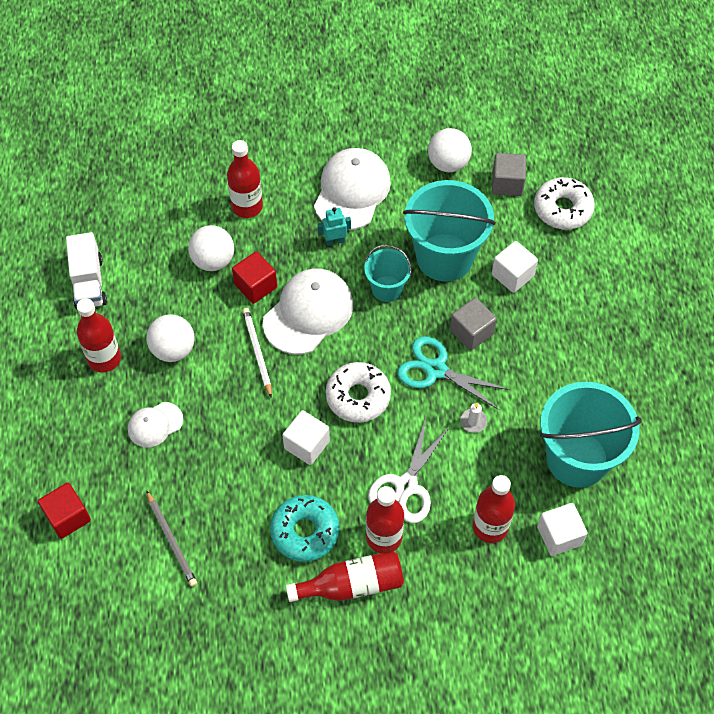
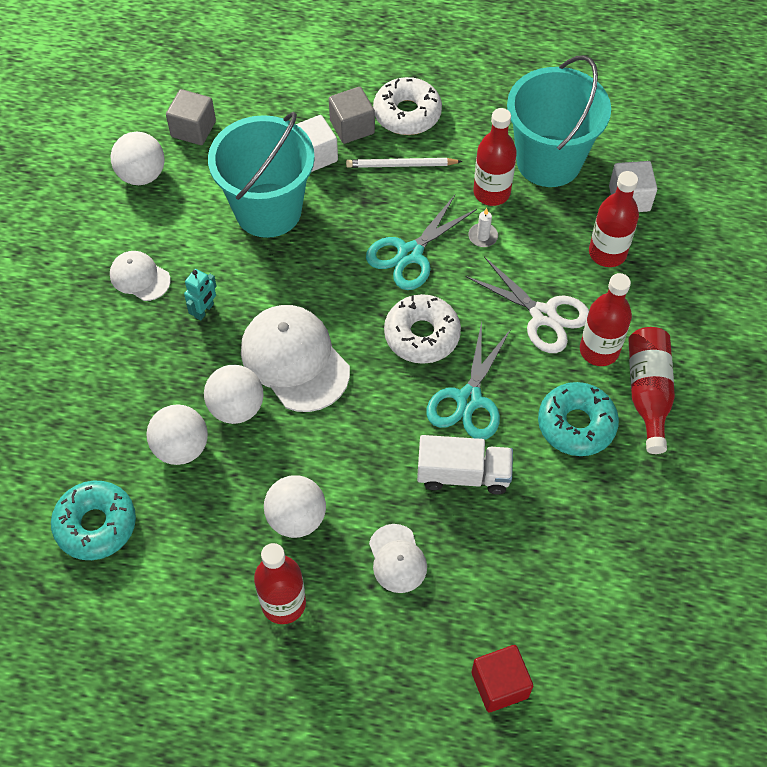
camera: 75 degrees left, 0 degrees up
(89, 282) = (158, 604): white truck -> white truck (463, 474)
(140, 228) = (96, 525): none -> turquoise donut
(172, 540) = (557, 567): grey pencil -> none
(247, 206) = (115, 393): red bottle -> red bottle (491, 192)
(255, 286) = (236, 407): red cube -> white ball
(257, 352) = (330, 425): white pencil -> white pencil (401, 165)
(306, 445) = (469, 399): white cube -> turquoise scissors
(335, 241) = (204, 311): turquoise robot -> turquoise robot turned 150 degrees counterclockwise
(352, 191) = (140, 277): white cap -> white cap, size x0.54
(387, 289) = (290, 274): turquoise bucket -> none
(471, 332) = (373, 210): grey cube -> grey cube (352, 127)
(562, 209) = (247, 91): white donut -> white donut (407, 114)

